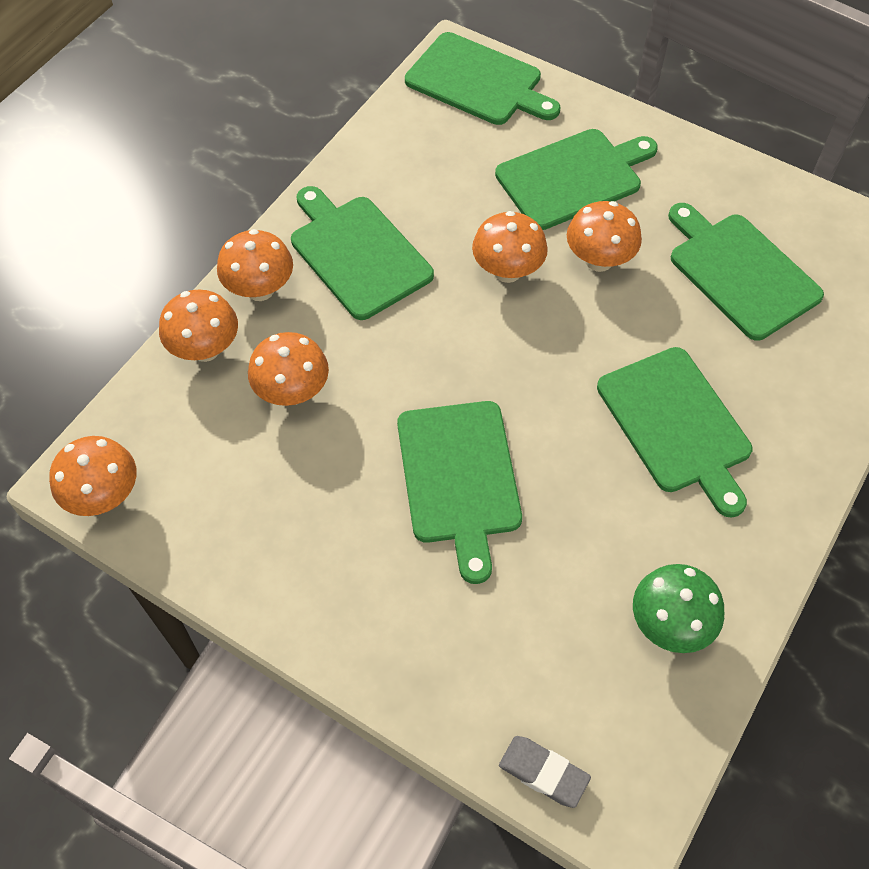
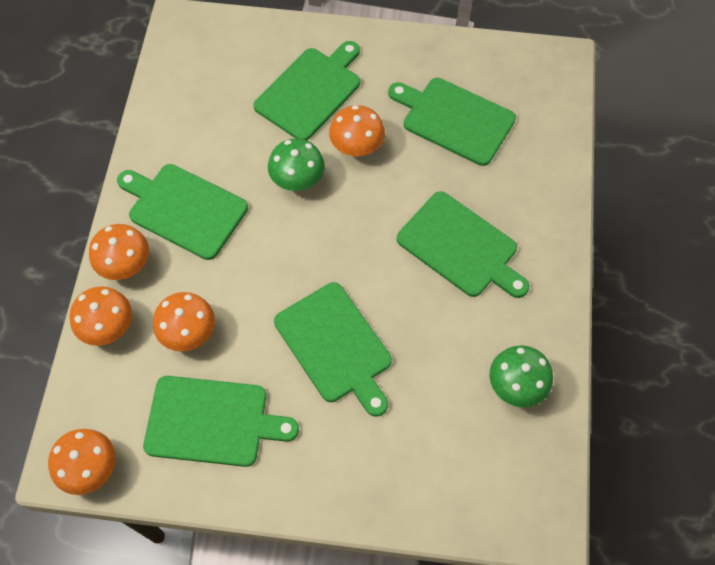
camera: 25 degrees left, 5 degrees up
(478, 81) = (207, 40): green cutting board -> green cutting board (212, 421)
(507, 271) = (297, 181): orange mushroom -> green mushroom
(543, 773) = (482, 520): grey eraser -> none

